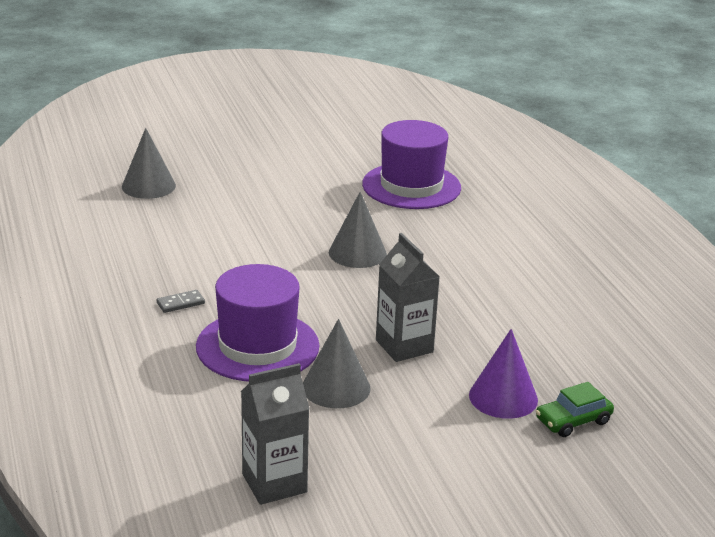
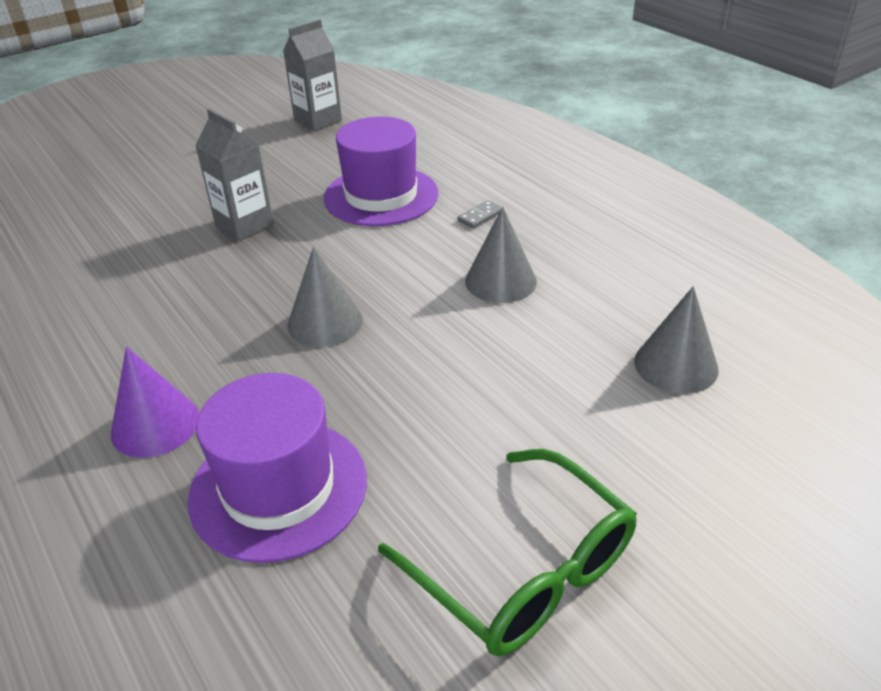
camera: 165 degrees right, 10 degrees up
(305, 143) = (524, 570): none -> green glasses
(336, 387) = (297, 180): grey cone -> grey cone (500, 281)
(503, 397) = (149, 202): purple cone -> purple cone (155, 425)
(573, 421) = (90, 197): green car -> none

